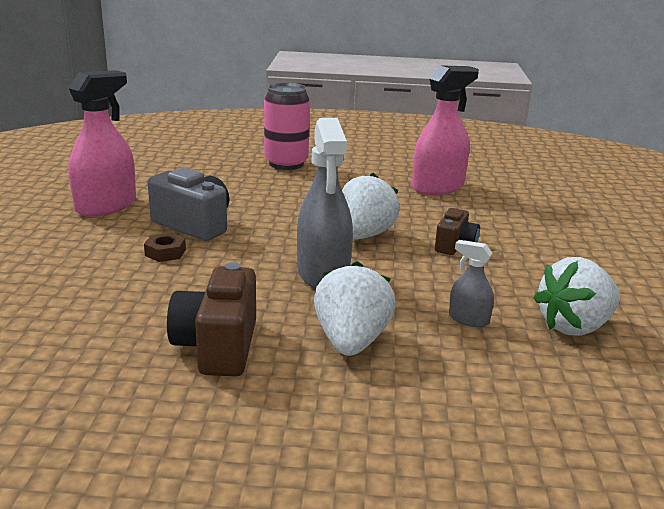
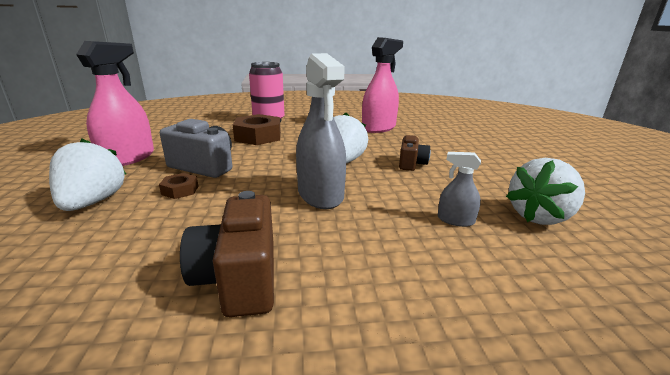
camera: 10 degrees left, 0 degrees up
(267, 188) = (258, 136): none -> brown nut
(351, 341) = (368, 254): white strawberry -> white strawberry (93, 202)

